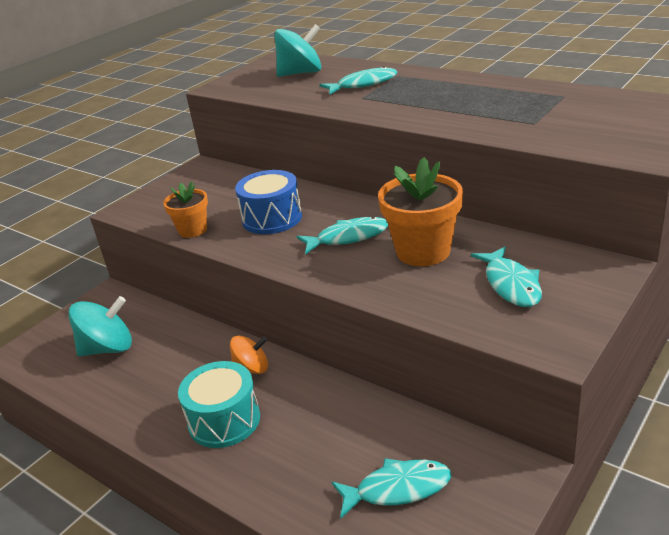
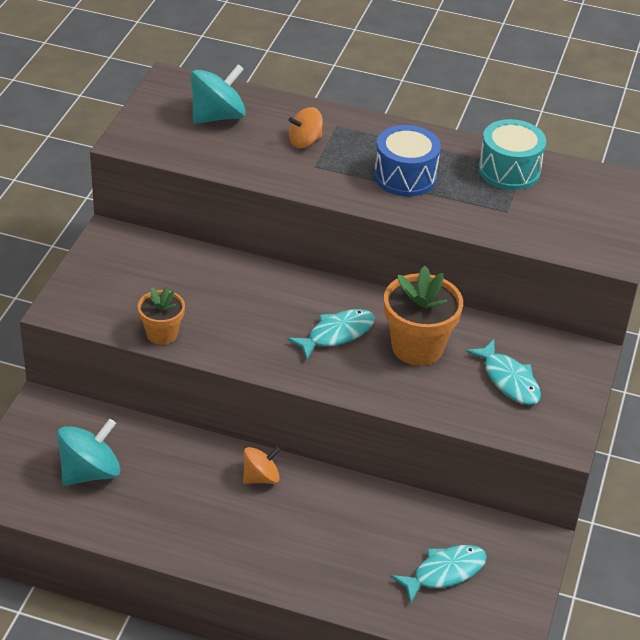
camera: 25 degrees left, 10 degrees up
(224, 420) = (262, 534): turquoise drum -> turquoise drum (509, 170)
(272, 218) = (242, 313): blue drum -> blue drum (405, 176)
(363, 84) = (305, 141): turquoise fish -> orange spinning top

